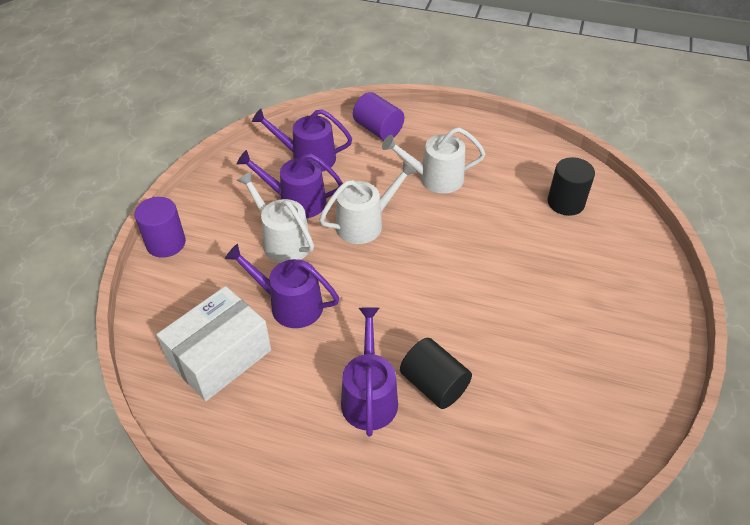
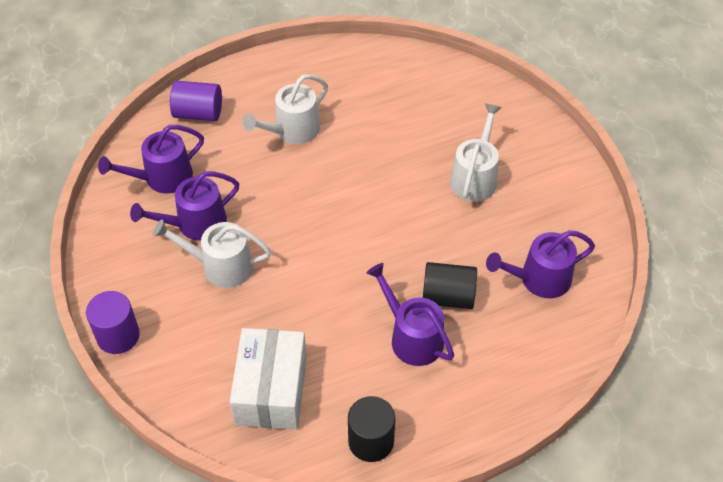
camera: 40 degrees left, 5 degrees up
(290, 305) = (283, 312): purple watering can -> purple watering can (540, 279)
(364, 224) = (274, 207): white watering can -> white watering can (475, 178)
(565, 203) = (412, 90): black cylinder -> black cylinder (371, 441)

